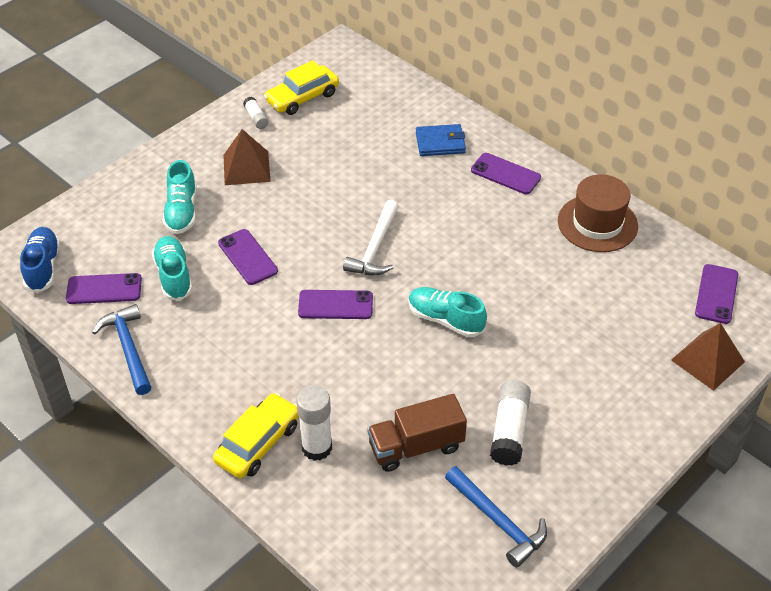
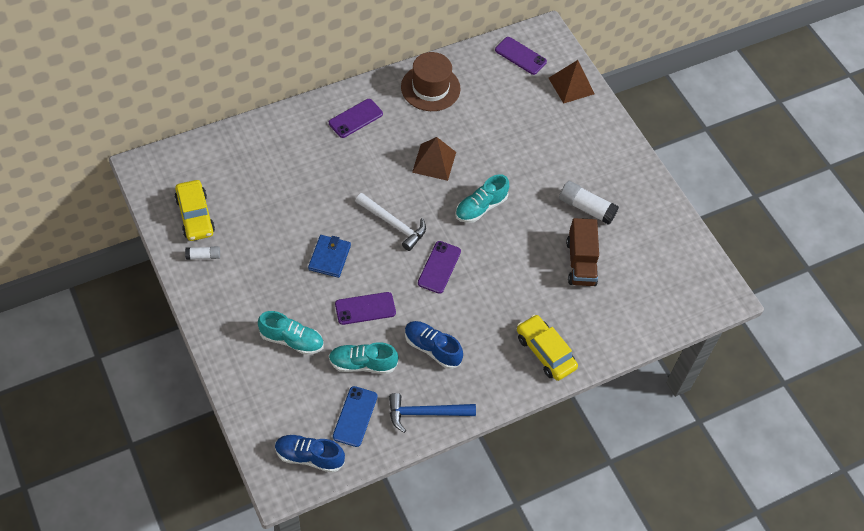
camera: 75 degrees left, 10 degrees up
(104, 289) = (355, 416): purple phone -> blue phone
(218, 330) = (432, 348): none -> blue shoe
(246, 168) = (262, 280): brown pyramid -> brown pyramid (434, 162)
(317, 447) = (561, 318): white glue stick -> none
(440, 143) = (301, 144): blue wallet -> blue wallet (329, 257)
(498, 521) = (651, 240): blue hammer -> none

